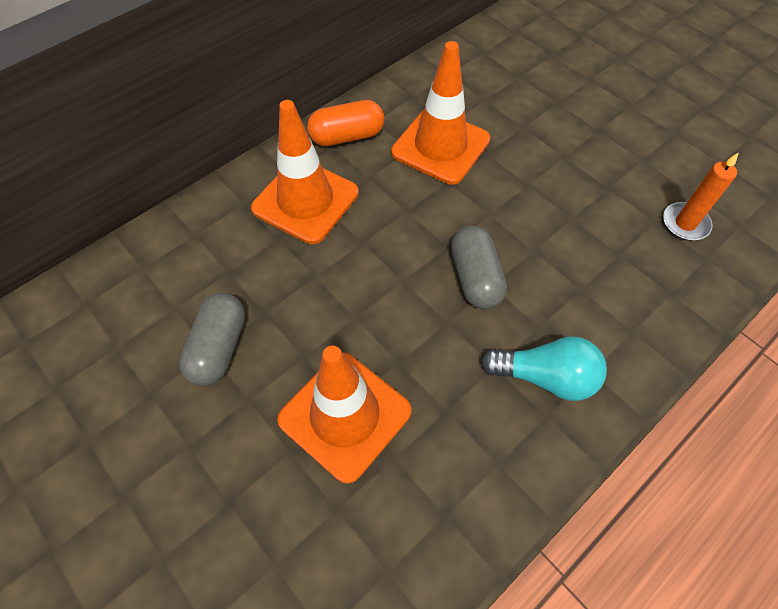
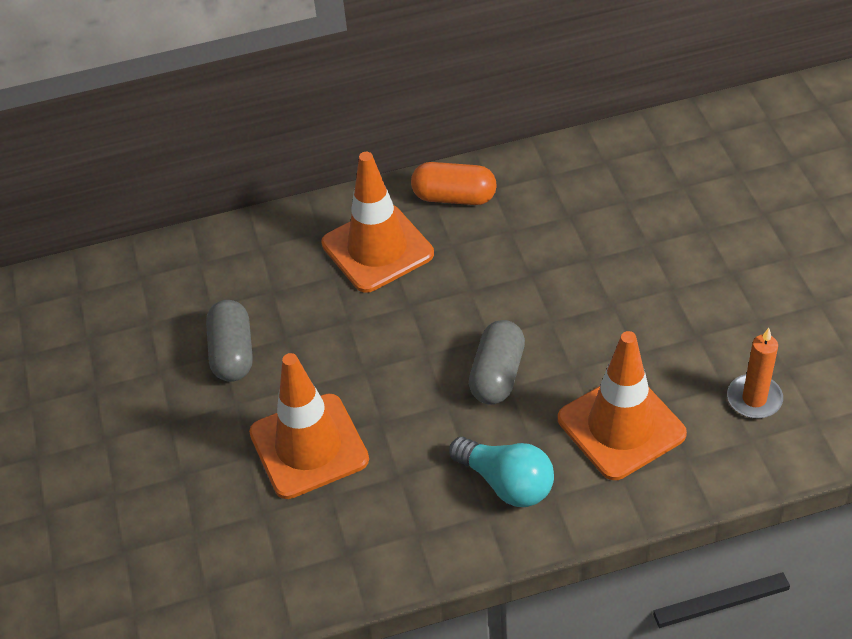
camera: 30 degrees right, 10 degrees down
(219, 347) = (232, 353): grey capsule -> grey capsule turned 45 degrees counterclockwise
(440, 146) = (544, 237): orange traffic cone -> orange traffic cone (621, 426)

